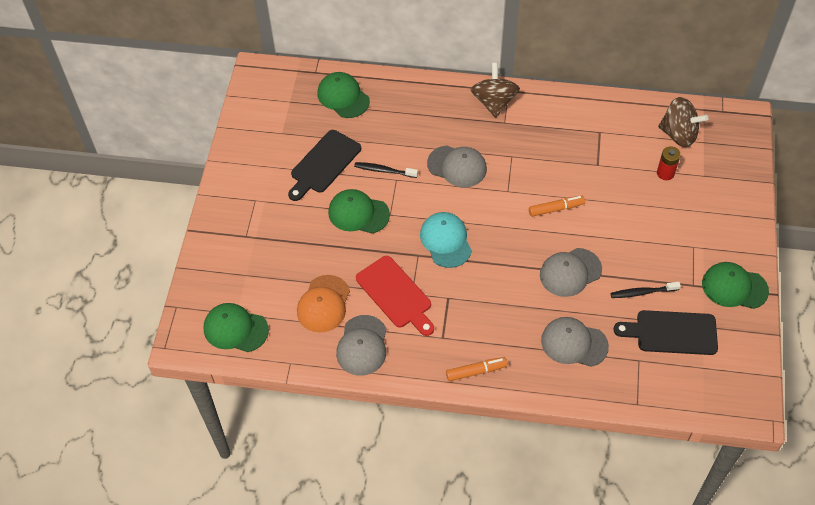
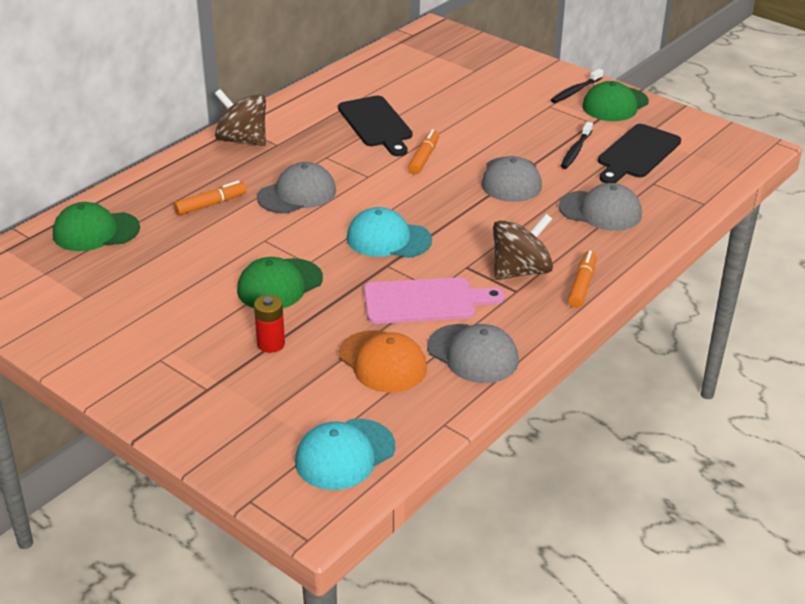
camera: 60 degrees left, 20 degrees down
(235, 329) = (345, 454): green cap -> turquoise cap
(324, 164) = (175, 283): black cutting board -> black cutting board (376, 124)
(384, 170) = (241, 243): black toothbrush -> black toothbrush (575, 91)
(396, 294) = (425, 301): red cutting board -> pink cutting board
(411, 131) = (211, 204): none -> orange marker
(574, 343) = (600, 211): grey cap -> grey cap turned 120 degrees counterclockwise
(665, 173) = (449, 87): red battery -> red battery (271, 344)
(678, 134) = (413, 63): brown spinning top -> brown spinning top (520, 271)

